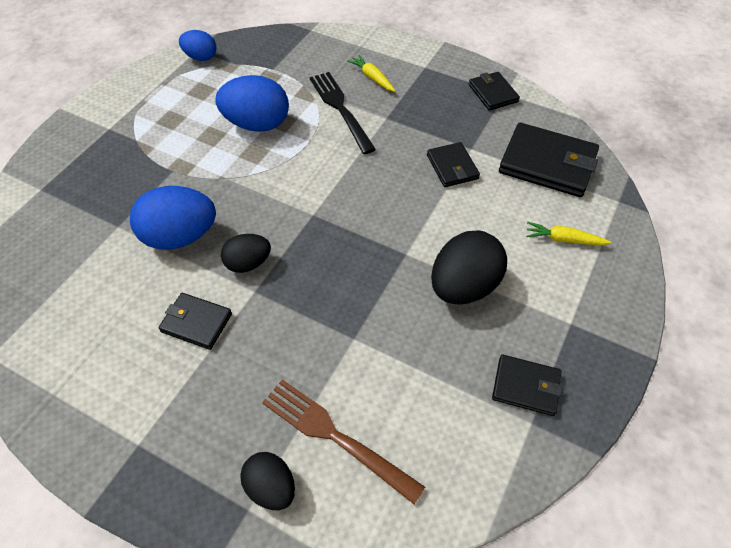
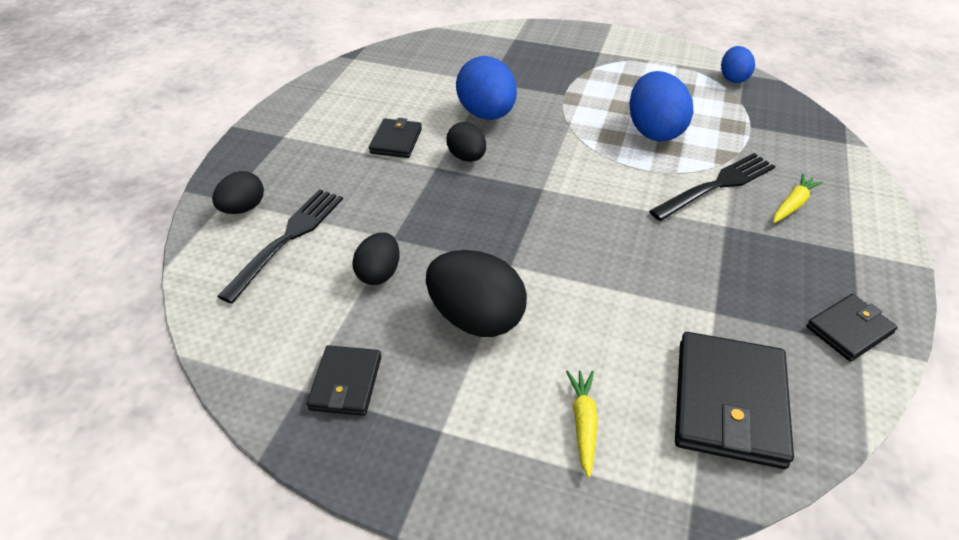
camera: 80 degrees right, 10 degrees down
(334, 436) = (288, 239): brown fork -> black fork
(401, 353) = (379, 273): none -> black egg
(452, 167) = (668, 294): black wallet -> none

